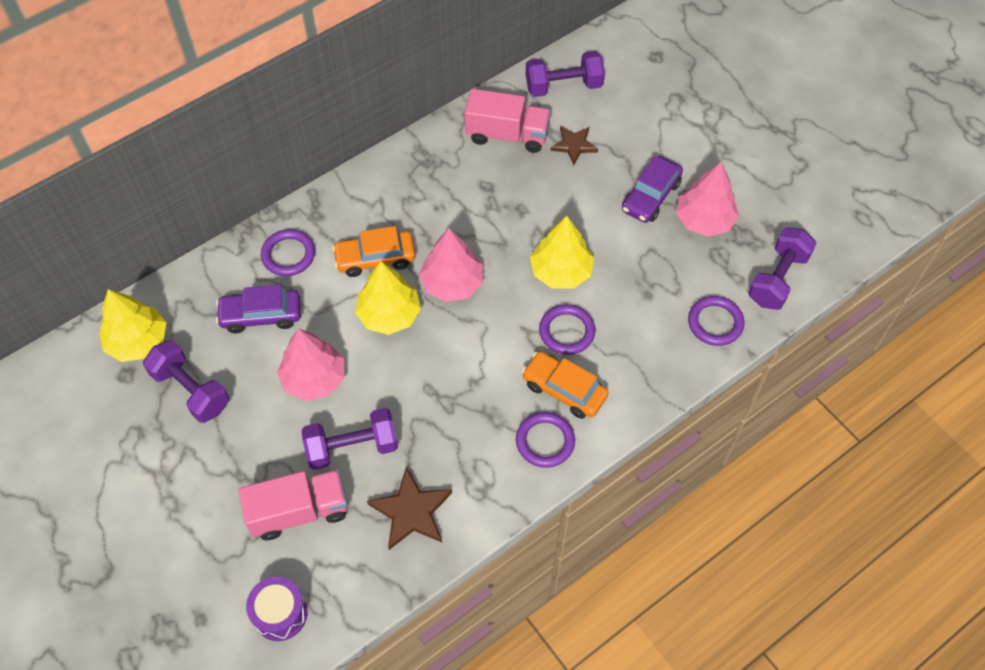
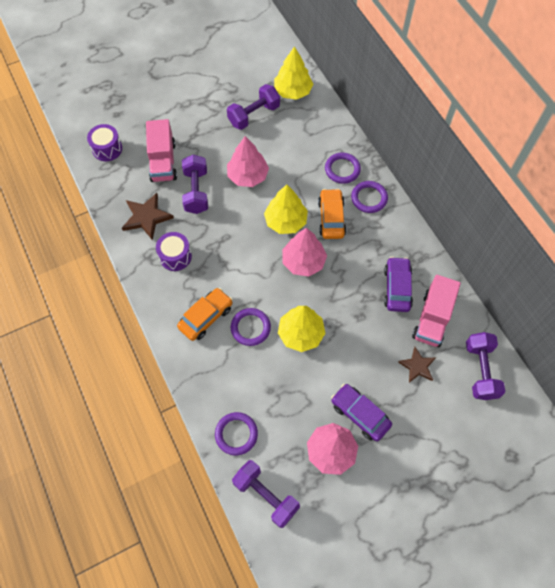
camera: 100 degrees right, 5 degrees up
(261, 316) = (298, 152): purple car -> purple car (397, 288)
(474, 452) = (175, 256): none -> purple drum
(545, 441) = (172, 298): purple ring -> purple ring (369, 198)

